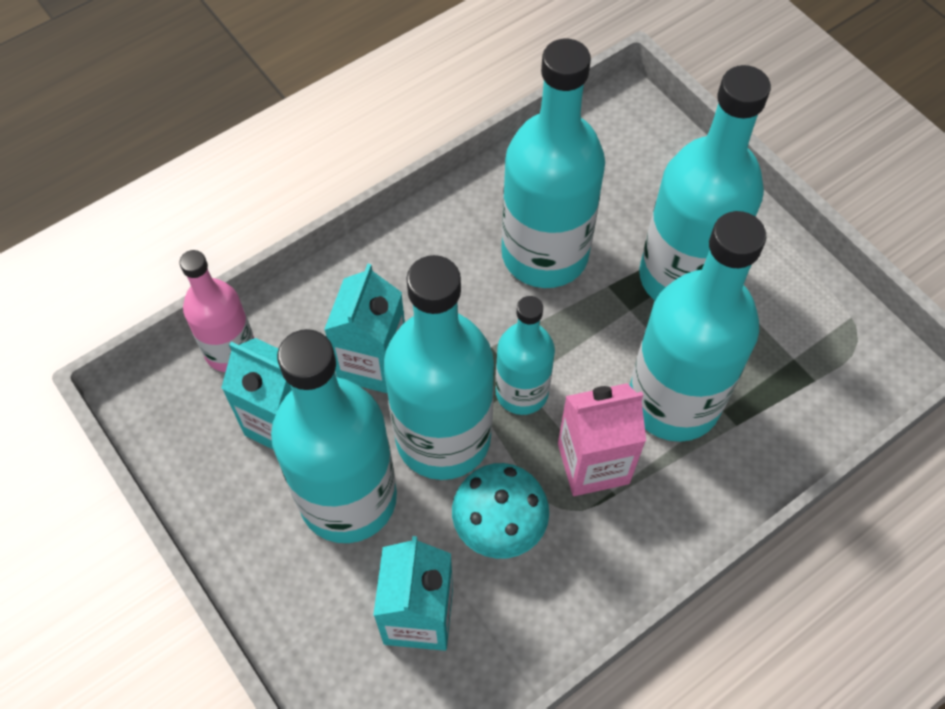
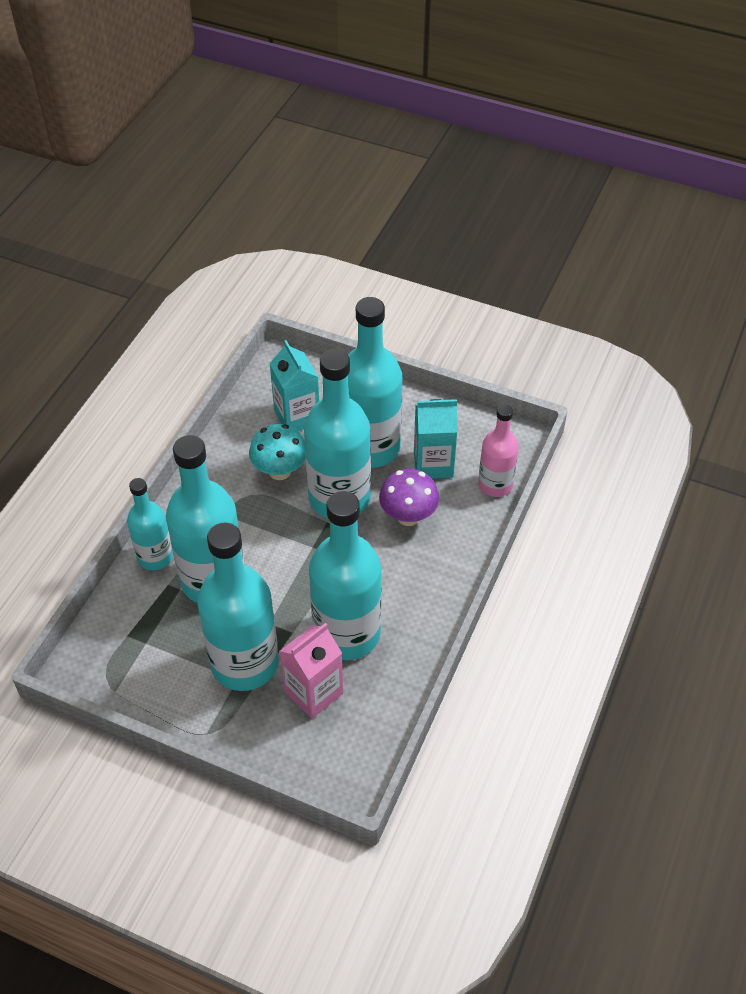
camera: 150 degrees right, 10 degrees down
(372, 363) = (408, 516): turquoise carton -> purple mushroom
(522, 392) = (309, 542): turquoise bottle -> turquoise bottle (155, 556)
(593, 463) = (245, 524): pink carton -> pink carton (313, 692)

